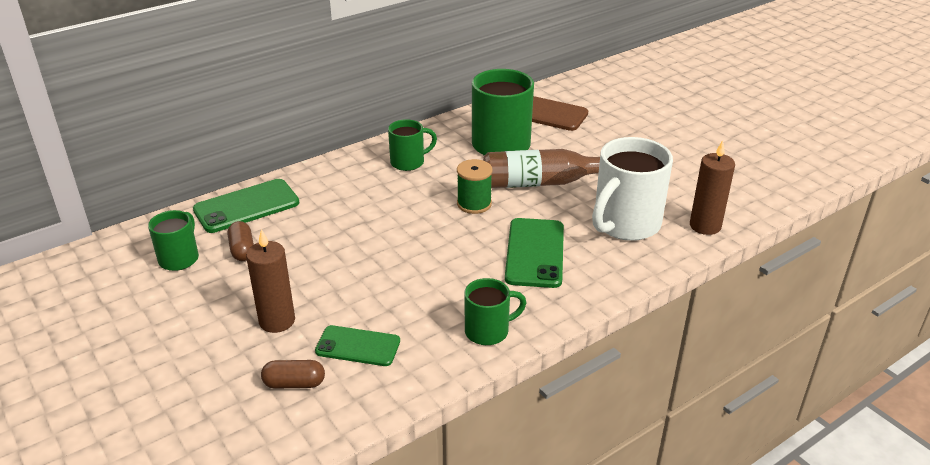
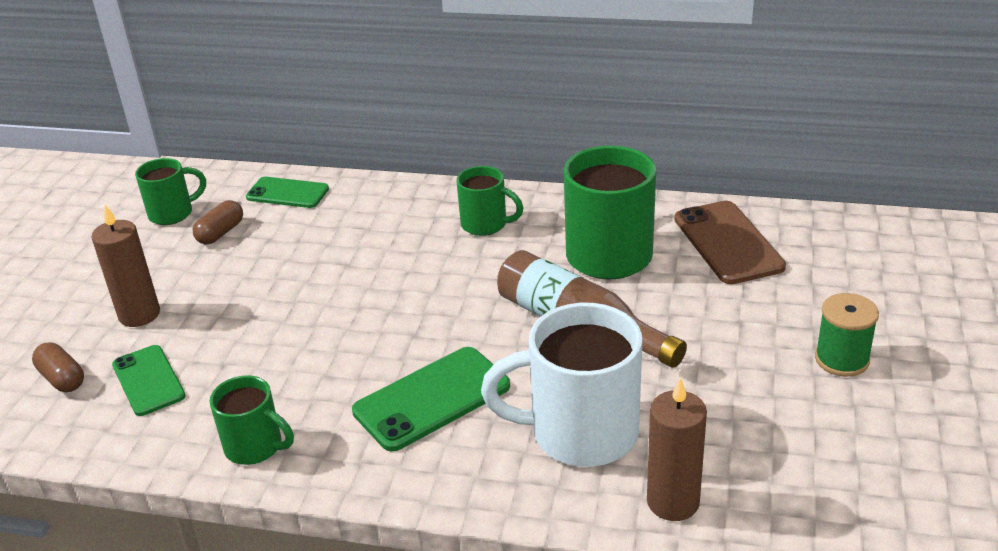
camera: 50 degrees right, 0 degrees up
(246, 206) = (287, 193): green phone -> green phone, size x0.67
(474, 204) = (468, 307): green spool -> green spool (841, 359)

